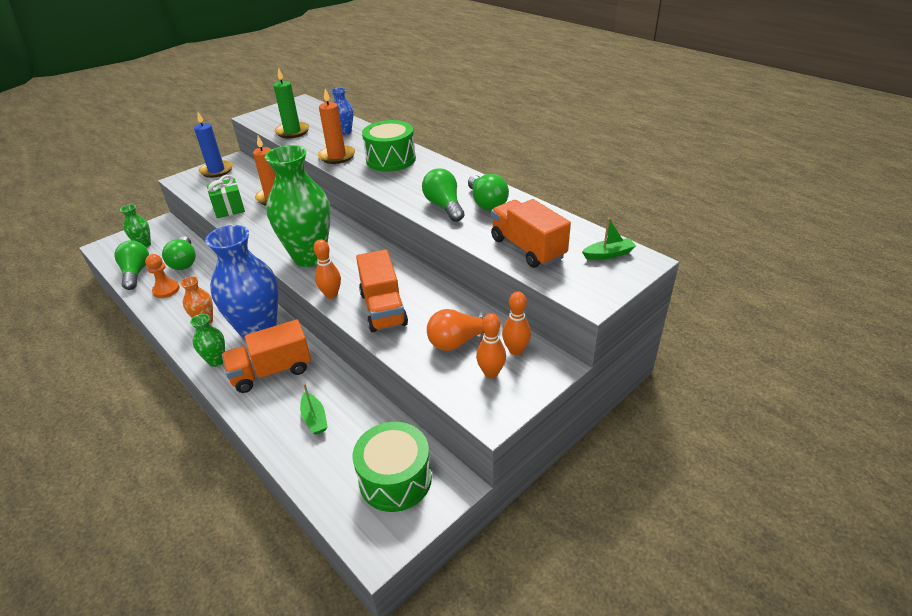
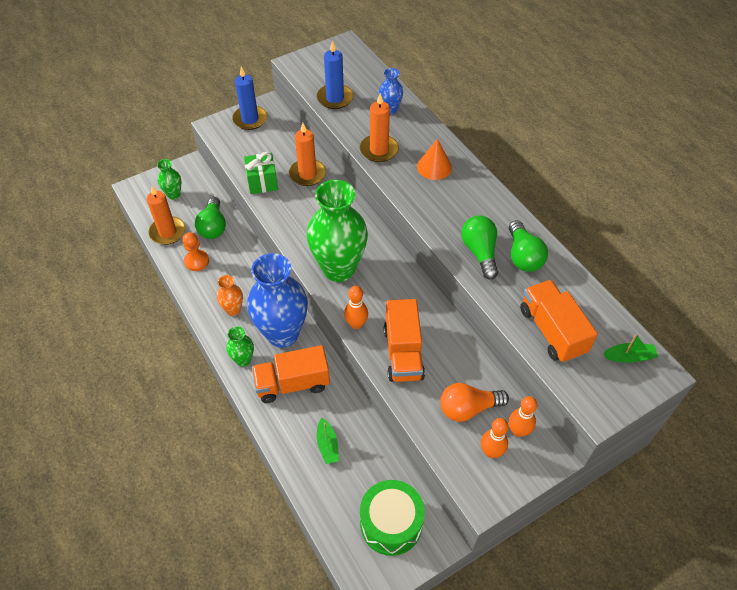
camera: 10 degrees right, 15 degrees up
(136, 273) = (167, 232): green light bulb -> orange candle
(292, 132) = (335, 98): green candle -> blue candle
(391, 159) = (434, 167): green drum -> orange cone

